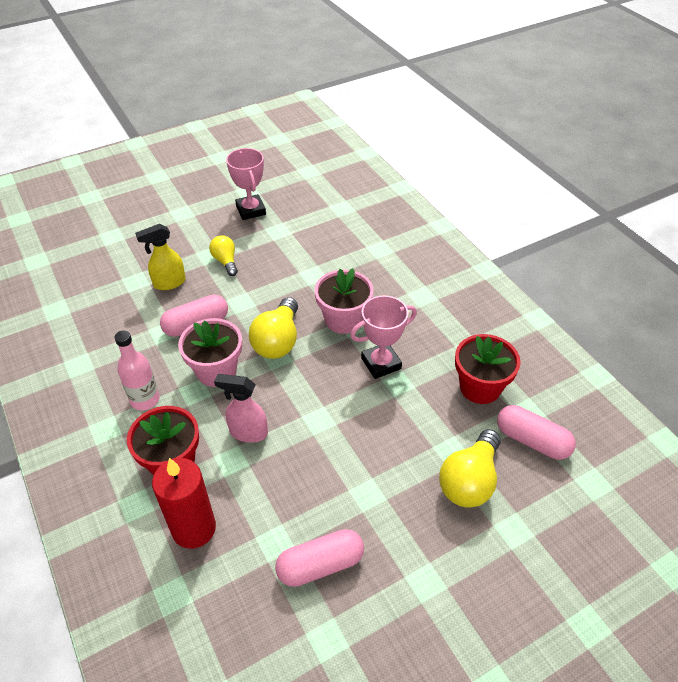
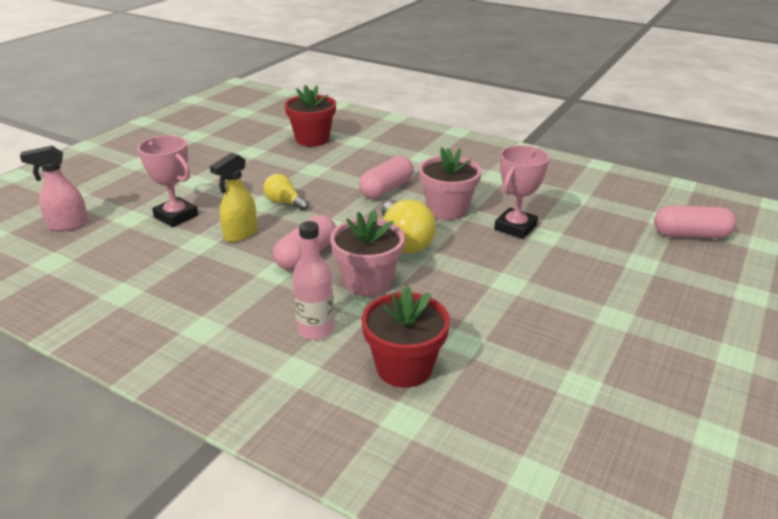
camera: 30 degrees left, 15 degrees down
(194, 528) = (490, 411): red candle -> none
(248, 432) = (454, 315): pink spray bottle -> pink spray bottle (67, 225)
(251, 210) = (270, 163): pink trophy -> pink trophy (176, 216)
(320, 565) = (640, 384): pink capsule -> pink capsule (386, 189)
(469, 480) = (680, 276): yellow light bulb -> none
(480, 387) = (612, 217): red flower pot -> red flower pot (312, 139)

